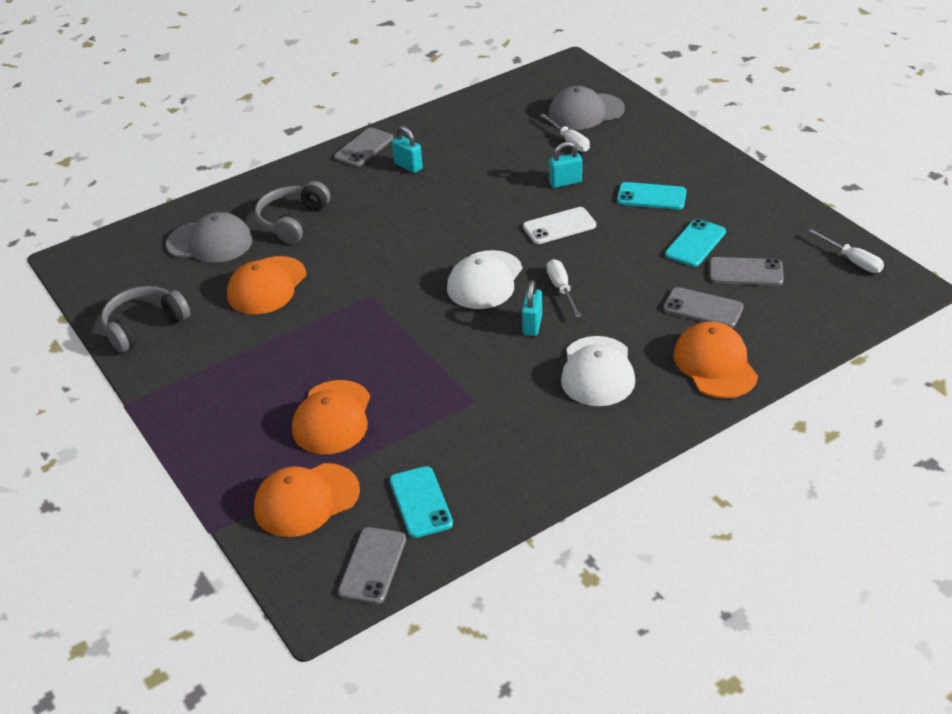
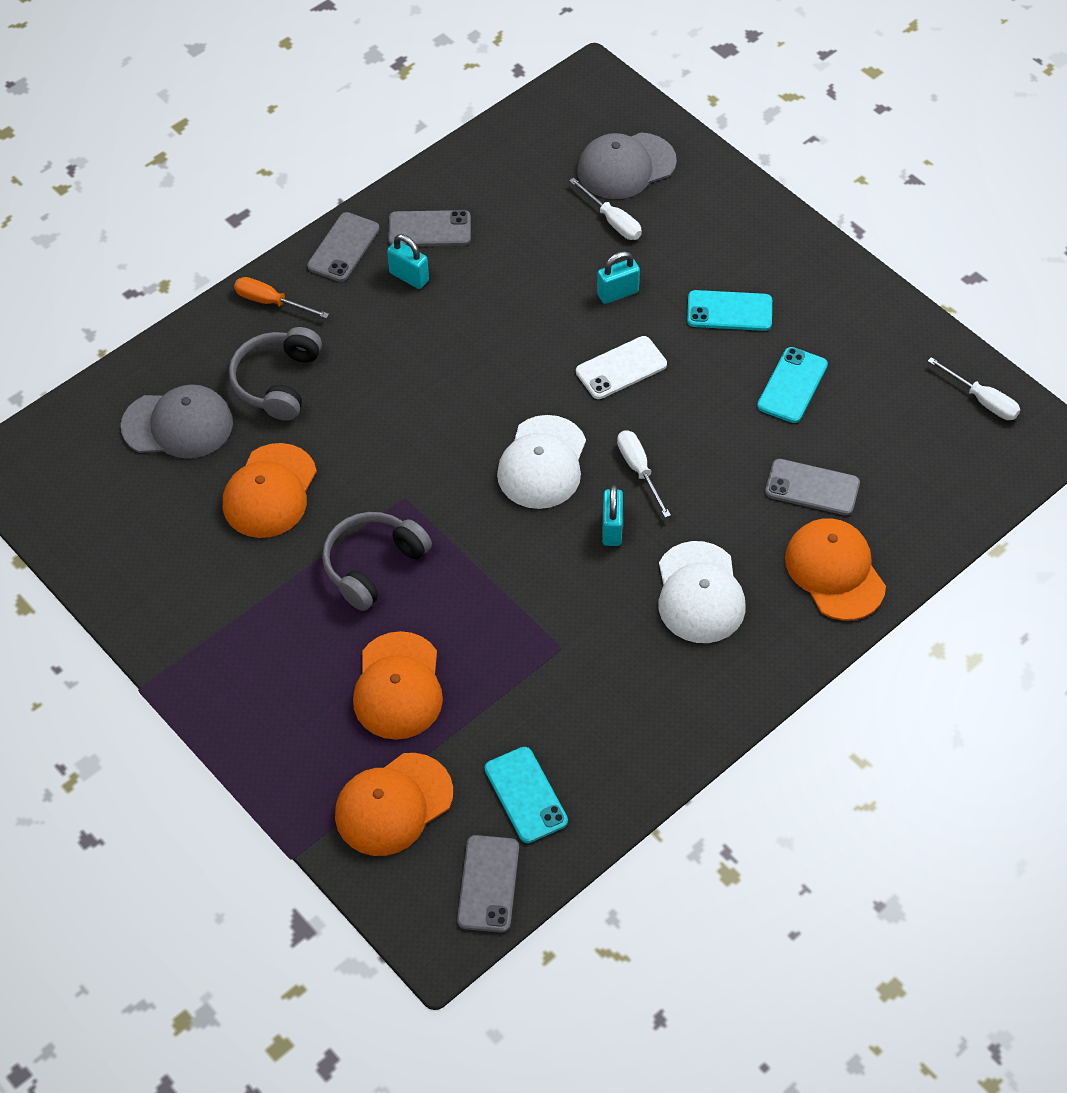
camera: 10 degrees left, 15 degrees up
(144, 326) = (129, 567): grey headphones -> grey headphones (373, 565)
(301, 176) = (271, 302): none -> orange screwdriver
(746, 272) = (857, 427): grey phone -> grey phone (429, 229)

